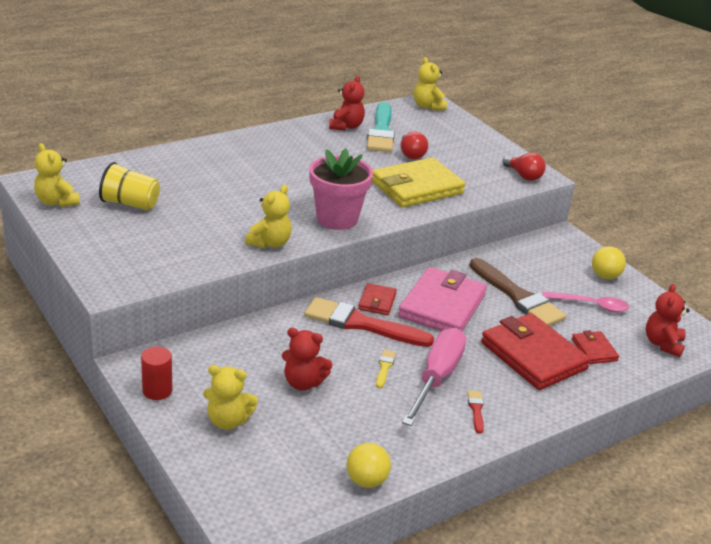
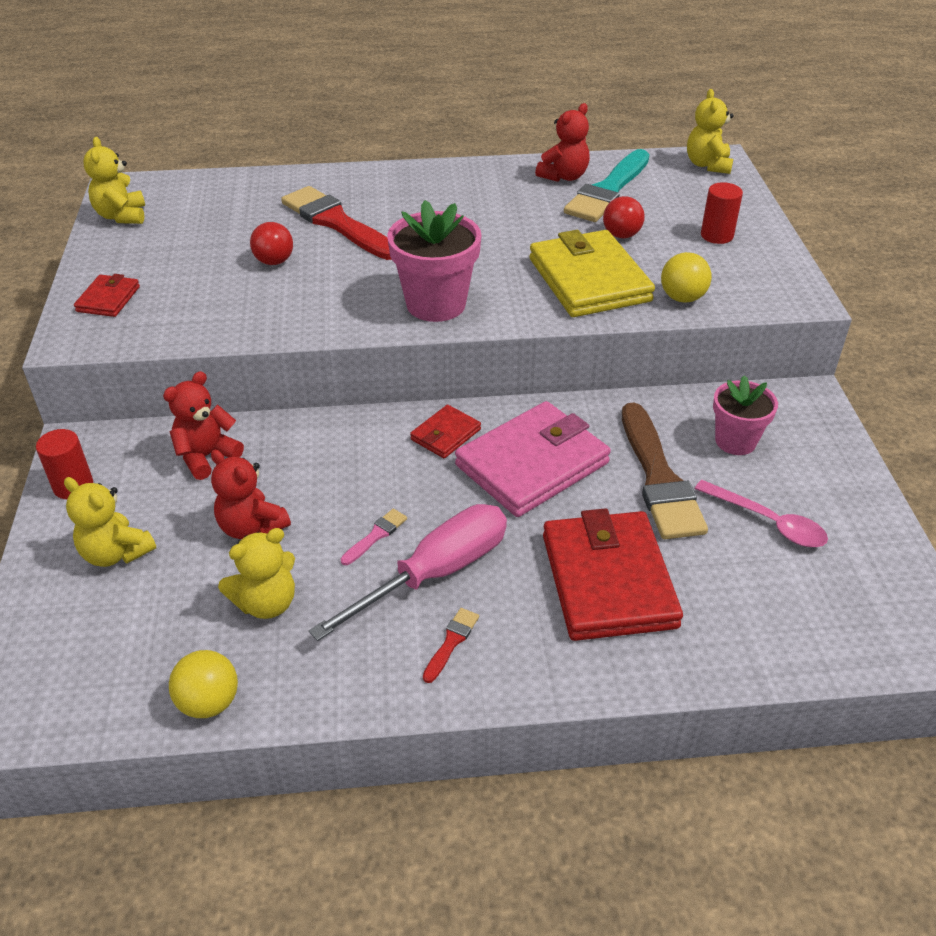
camera: 30 degrees right, 10 degrees up
(130, 204) = (199, 234): yellow cup -> none
(270, 243) = (317, 320): yellow teddy bear -> yellow teddy bear (266, 603)
(361, 324) = (397, 462): red brush -> red brush (336, 223)
(384, 367) = (376, 535): yellow brush -> pink brush
(416, 187) = (589, 280): yellow wallet -> yellow wallet turned 75 degrees clockwise
(467, 148) = (716, 235): none -> red cylinder
(523, 176) = (772, 292): red light bulb -> red light bulb (273, 256)
(543, 267) = (735, 441): none -> pink flower pot
(594, 350) = (716, 599): red wallet -> red wallet (108, 299)
(605, 276) = (830, 479): yellow ball -> yellow ball (682, 298)
(663, 344) = (846, 623): red teddy bear -> red teddy bear (206, 456)

